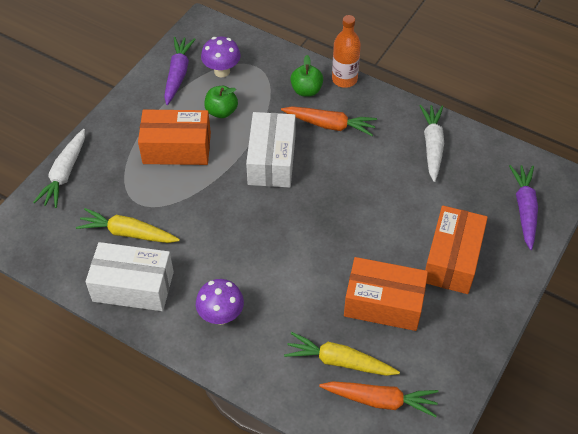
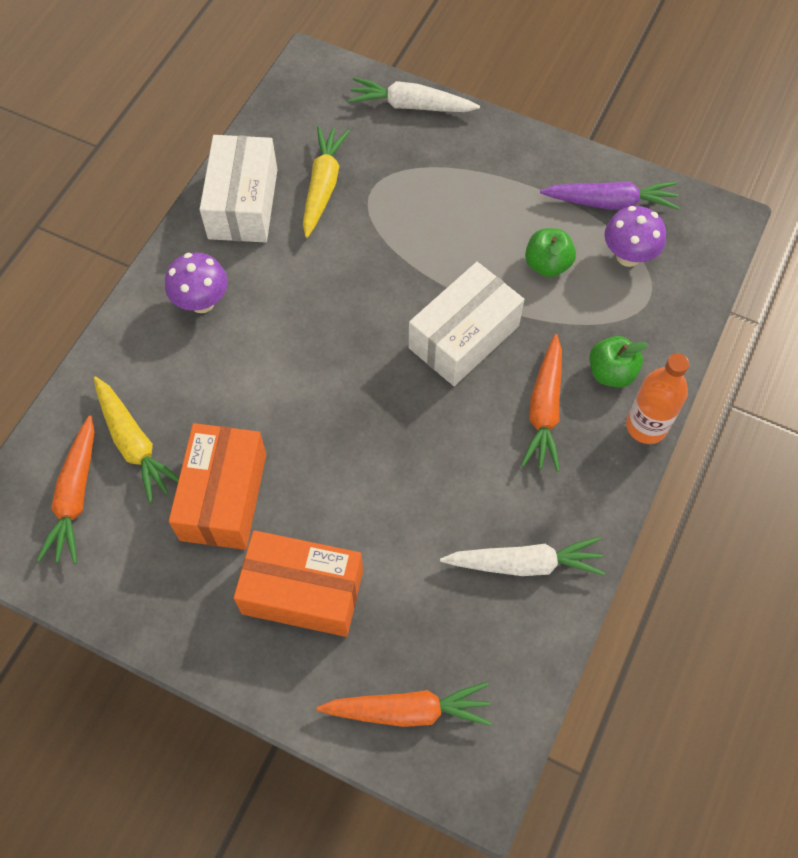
camera: 85 degrees right, 10 degrees up
(177, 148) = (470, 219): orange box -> none
(271, 160) = (464, 337): white box -> white box turned 45 degrees counterclockwise
(339, 361) = (134, 444): yellow carrot -> yellow carrot turned 135 degrees clockwise
(524, 209) = (408, 710): purple carrot -> orange carrot

